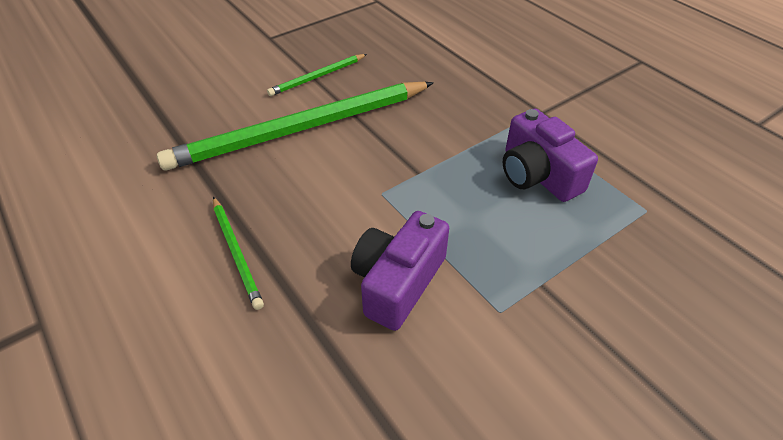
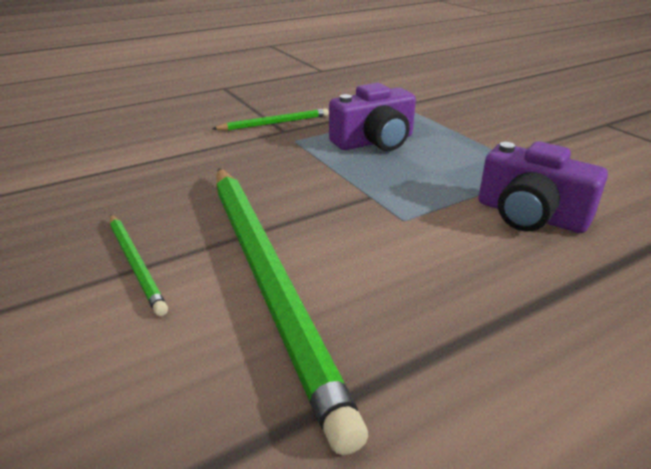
camera: 85 degrees left, 15 degrees down
(236, 253) = (532, 332): green pencil -> green pencil (275, 123)

